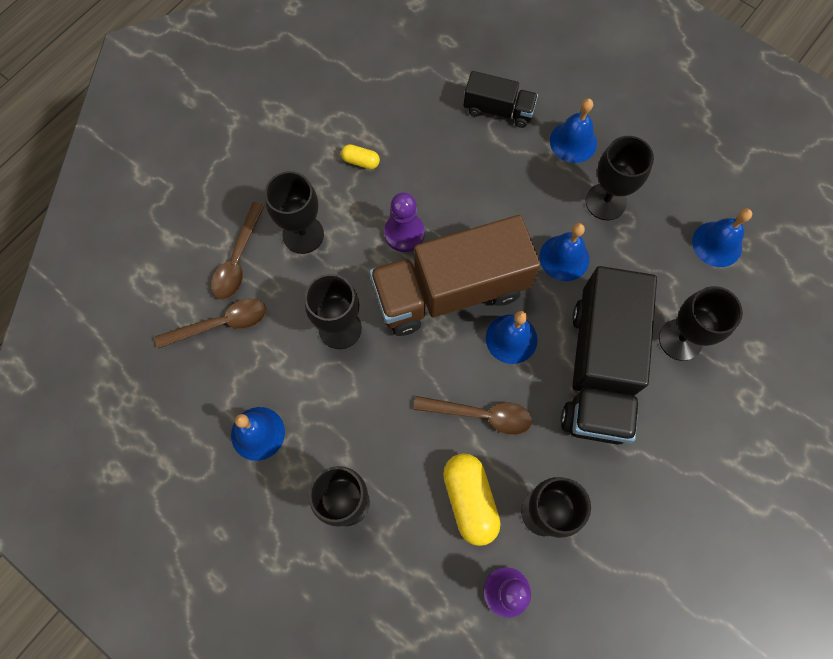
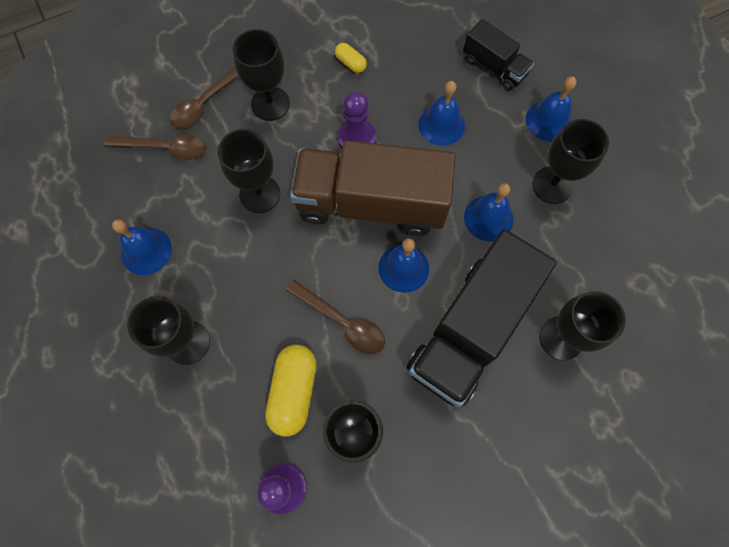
camera: 25 degrees right, 0 degrees up
(717, 244) = (641, 267): blue bell -> blue bell (441, 125)

